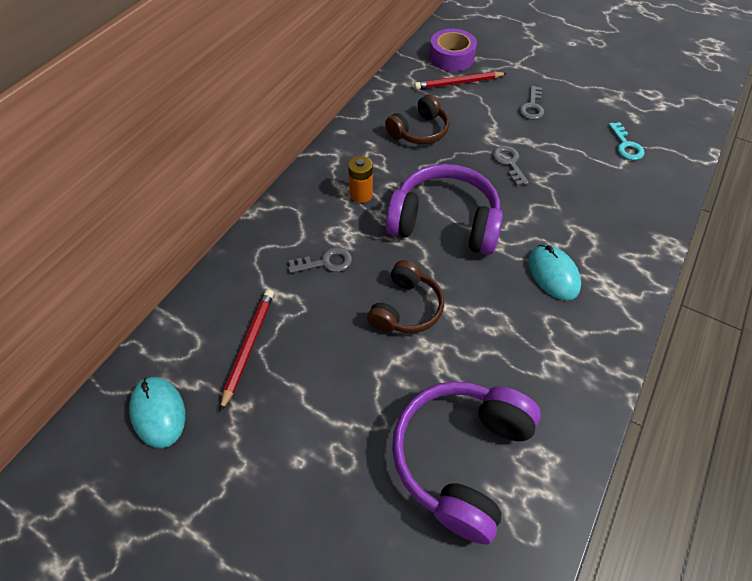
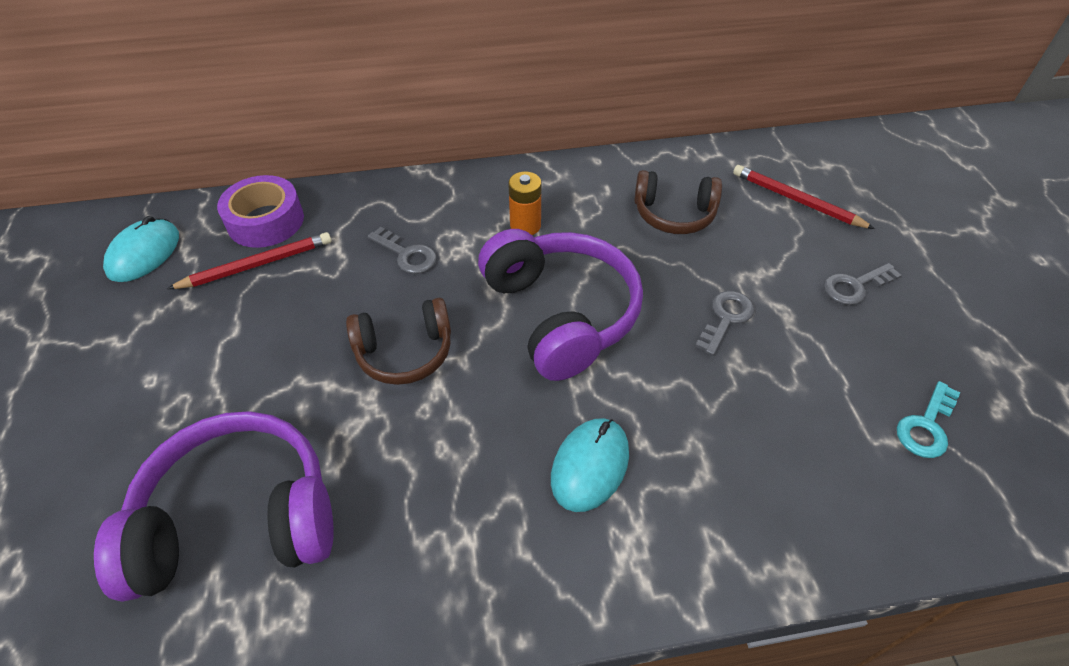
camera: 50 degrees right, 5 degrees down
(451, 57) = (831, 171): purple tape -> purple tape (266, 221)

